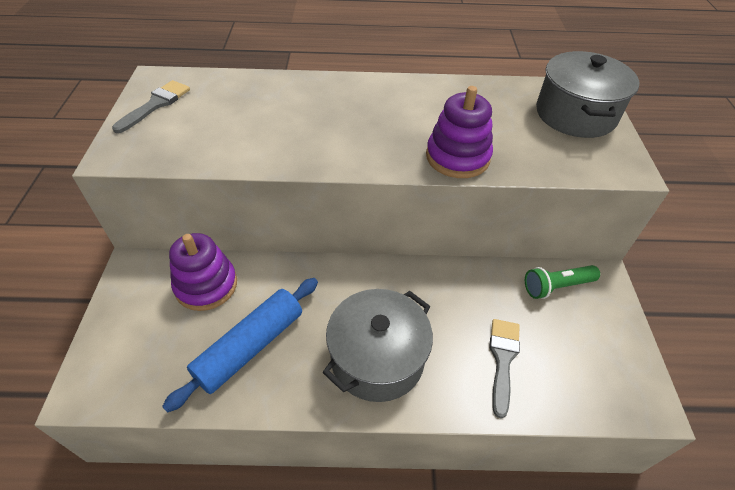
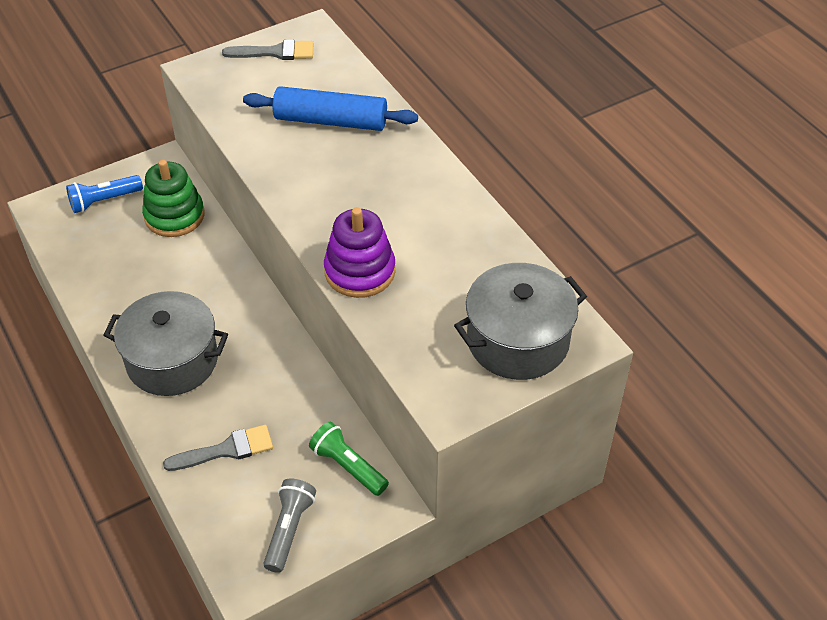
camera: 60 degrees right, 0 degrees up
(131, 331) = (104, 201): none -> blue flashlight
(206, 285) = (174, 216): purple stacking toy -> green stacking toy
(250, 347) = (133, 276): blue rolling pin -> blue rolling pin (331, 121)
(605, 350) = (289, 529): none -> grey flashlight

